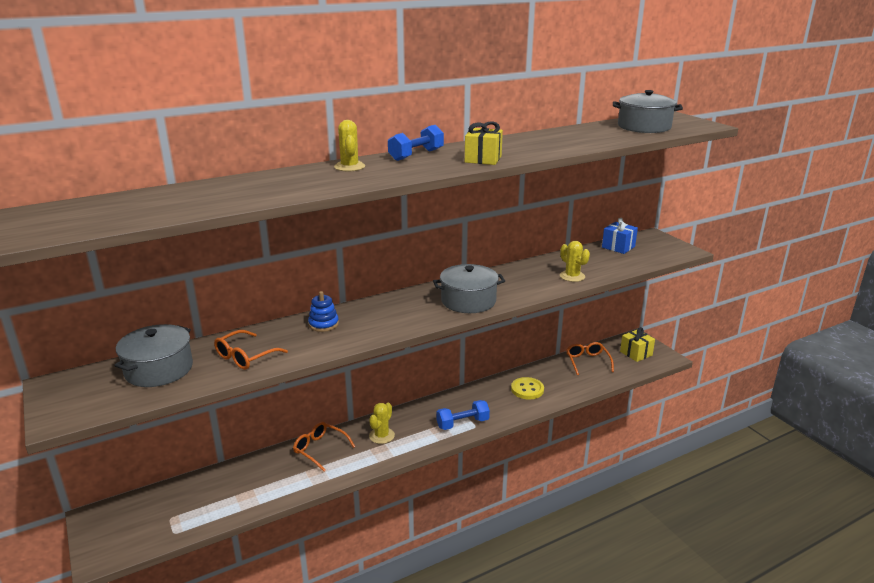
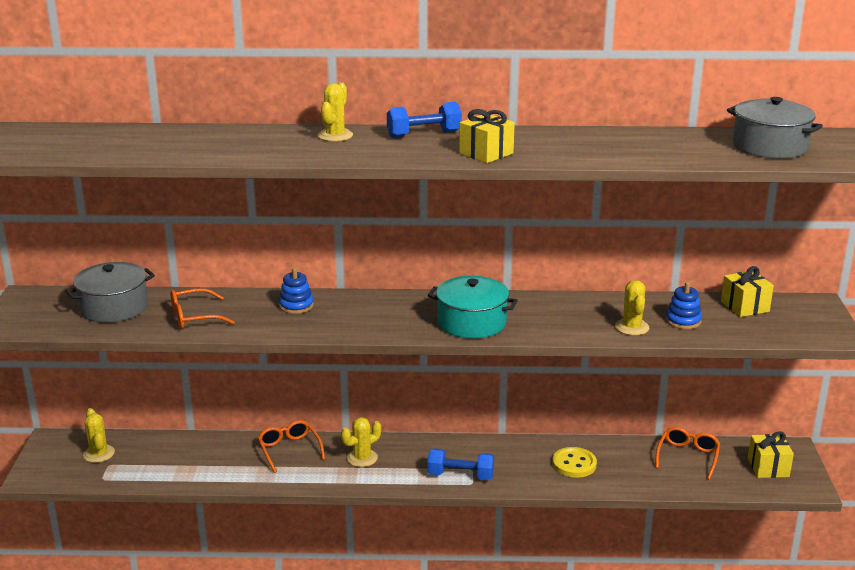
camera: 30 degrees right, 0 degrees up
(152, 512) = (99, 454): none -> yellow cactus
(468, 301) = (472, 322): grey pot -> turquoise pot
(596, 264) = (683, 321): none -> blue stacking toy
(618, 247) = (745, 306): blue gift -> yellow gift

